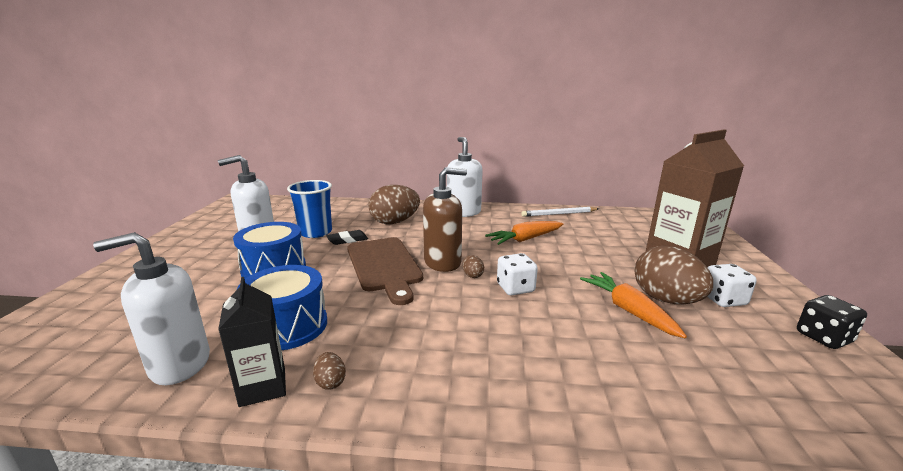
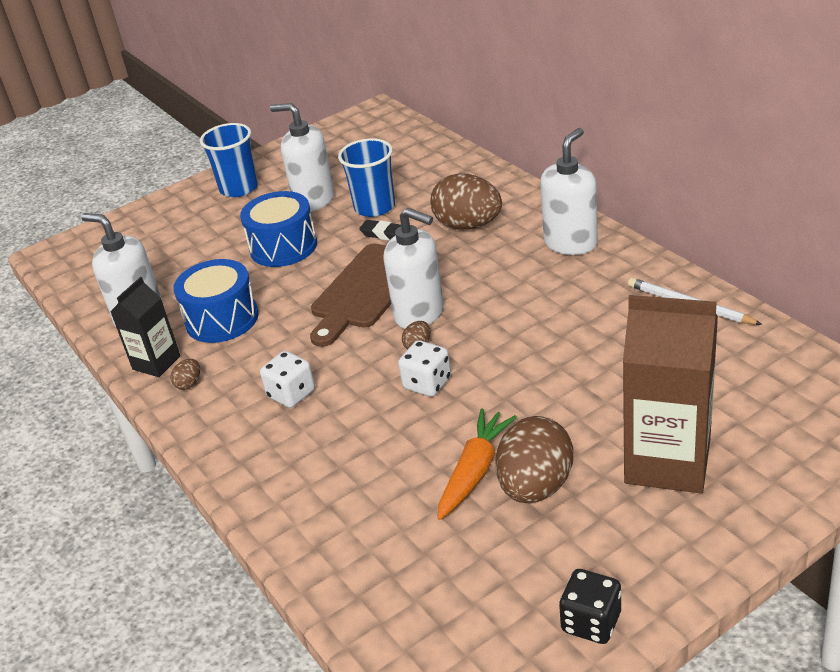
camera: 55 degrees right, 15 degrees up
(172, 255) = (239, 188): none -> blue cup
(443, 262) = (419, 314): brown soap dispenser -> white soap dispenser
(525, 239) = (558, 326): orange carrot -> none
(723, 299) = (595, 527): white dice -> white dice (291, 394)

